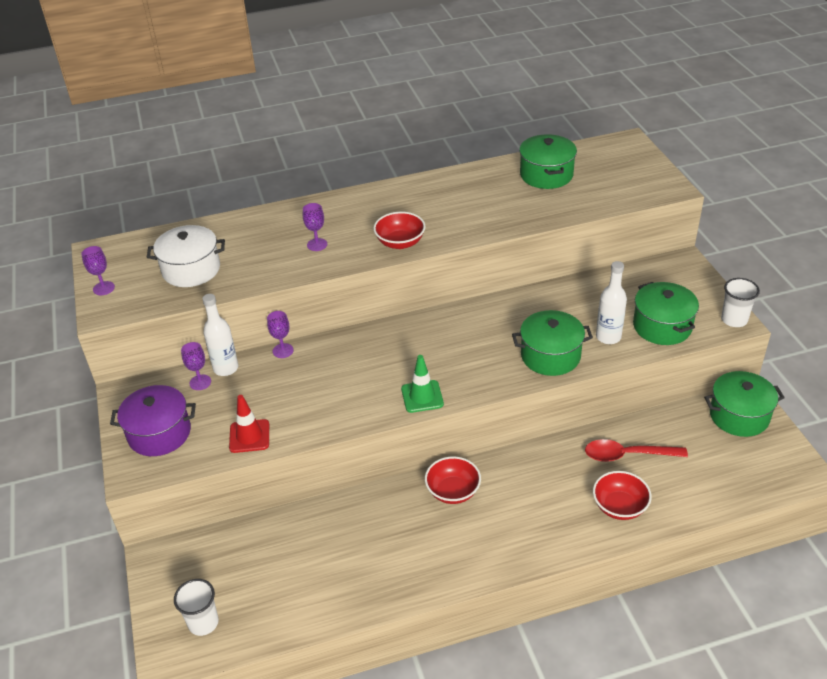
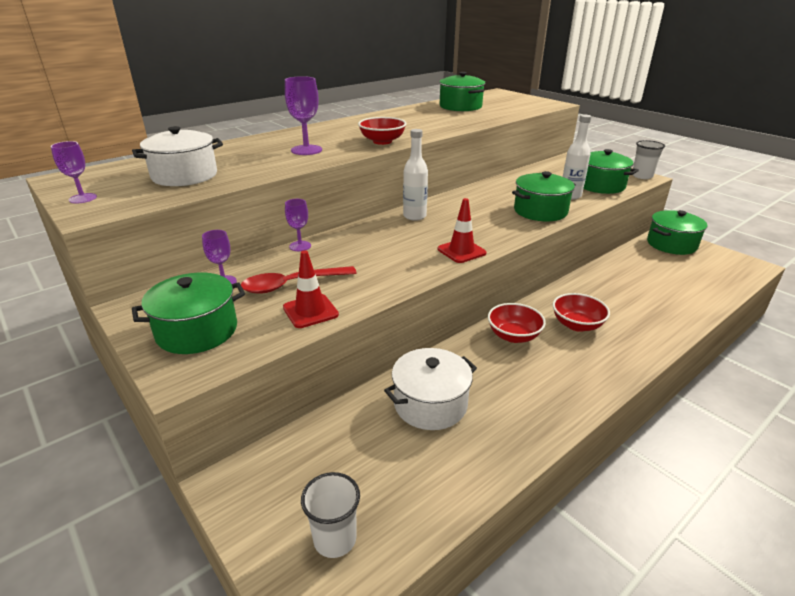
camera: 25 degrees left, 10 degrees down
(159, 433) = (197, 331): purple pot -> green pot
(226, 368) = (247, 267): white bottle -> white bottle (414, 216)
(317, 244) = (306, 150): purple goblet -> purple goblet, size x1.55
(331, 539) = (430, 404): none -> white pot
(422, 396) = (461, 251): green traffic cone -> red traffic cone
(619, 506) = (655, 313): red bowl -> red bowl (577, 325)
(627, 455) = (625, 281): red spoon -> red spoon (292, 285)

